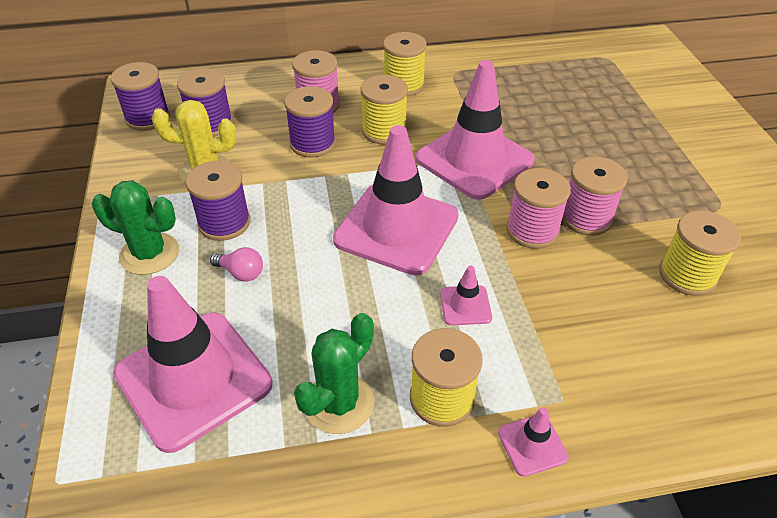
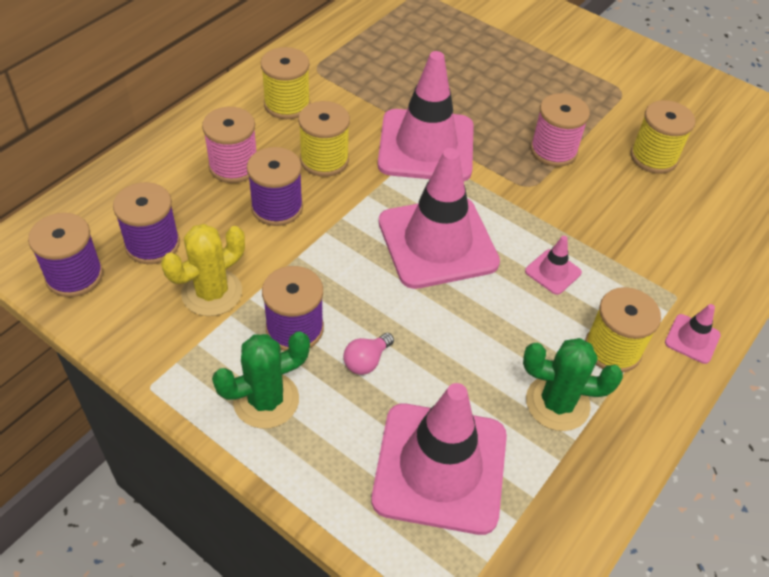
camera: 45 degrees left, 5 degrees up
(241, 273) = (366, 361): pink light bulb -> pink light bulb turned 150 degrees clockwise
(339, 403) = (557, 403): green cactus -> green cactus turned 75 degrees counterclockwise
(532, 230) = (530, 183): pink spool -> none

